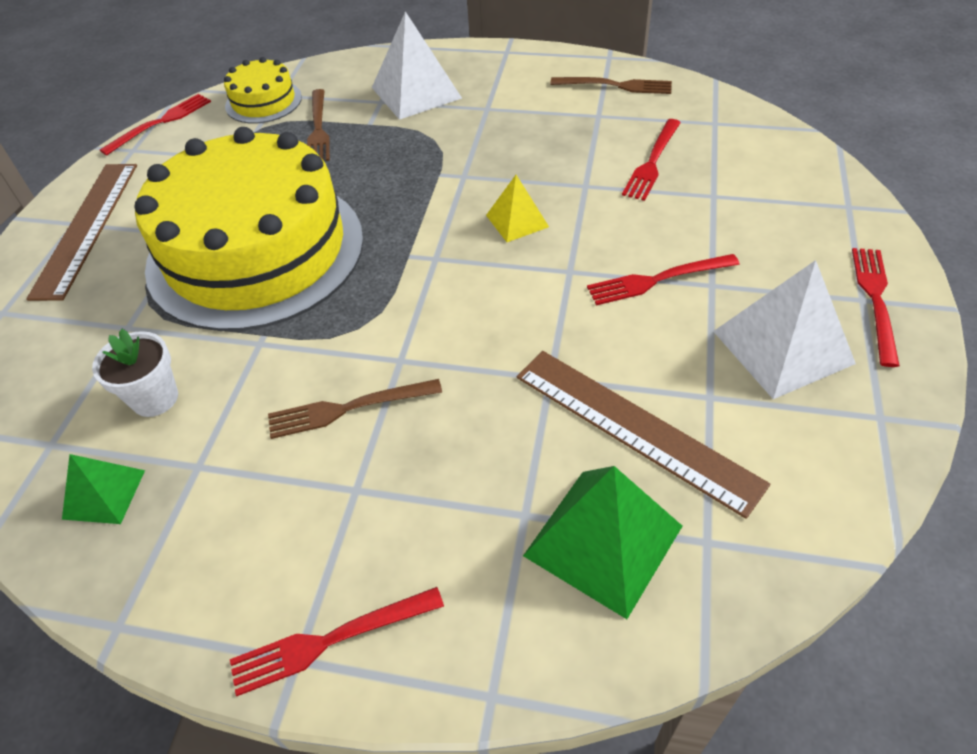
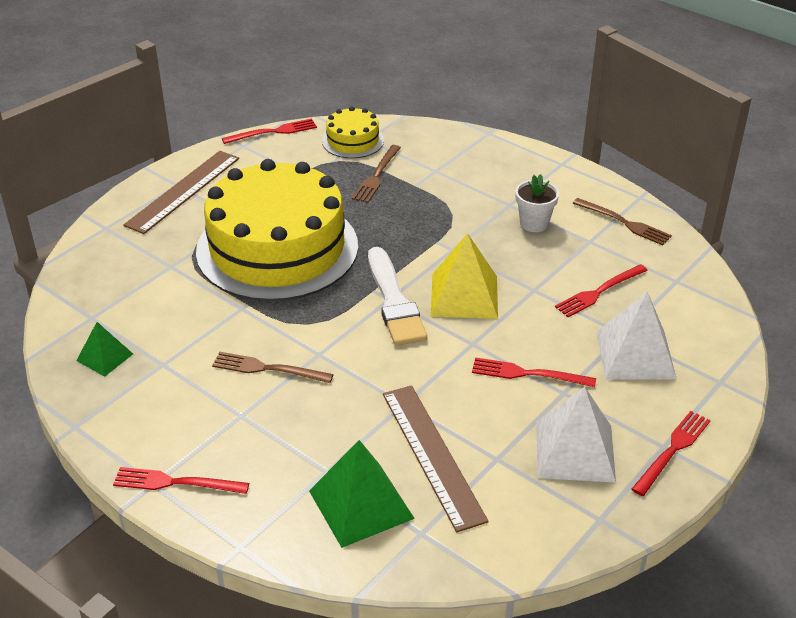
camera: 25 degrees right, 10 degrees down
(155, 398) = (162, 316): white flower pot -> white flower pot (534, 223)
(416, 92) = (466, 173): white pyramid -> white pyramid (635, 355)
(443, 259) = (394, 302): none -> white brush
(517, 221) = (464, 295): yellow pyramid -> yellow pyramid, size x1.75

